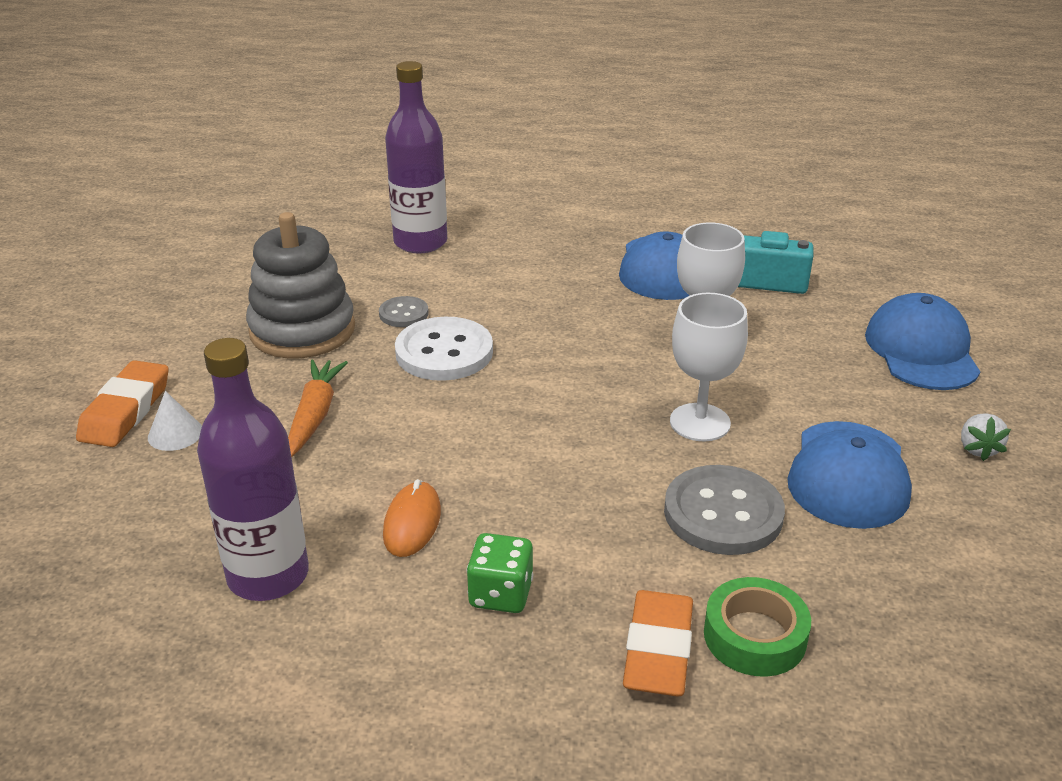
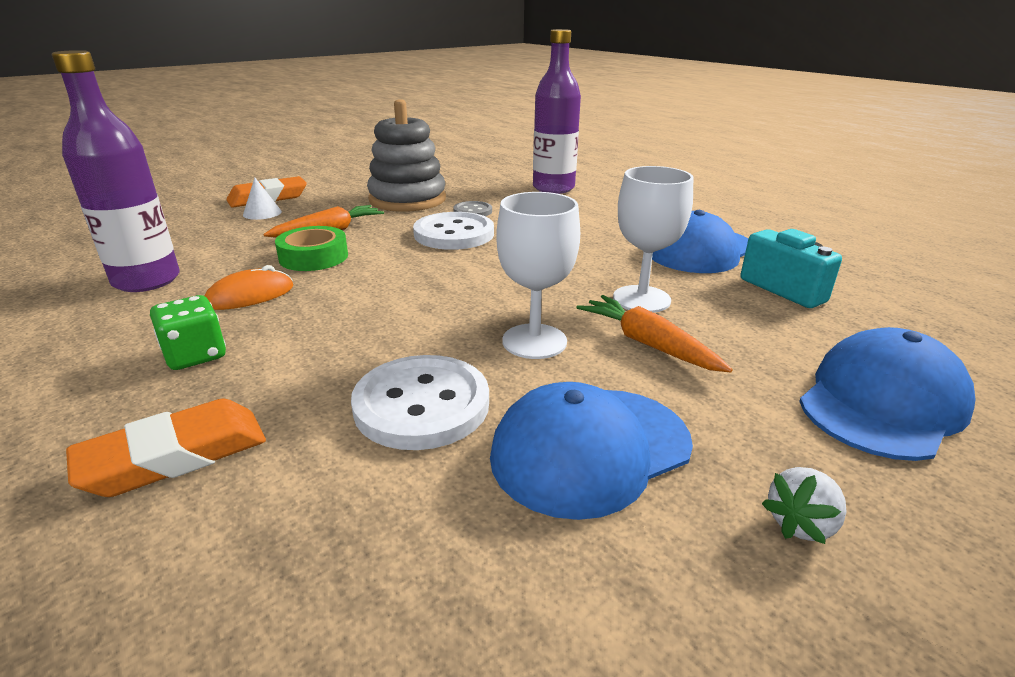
camera: 45 degrees right, 5 degrees down
(723, 513) = (422, 405): grey button -> white button
(754, 636) = (244, 505): green tape -> green tape (313, 257)
(764, 381) = (648, 344): none -> orange carrot

